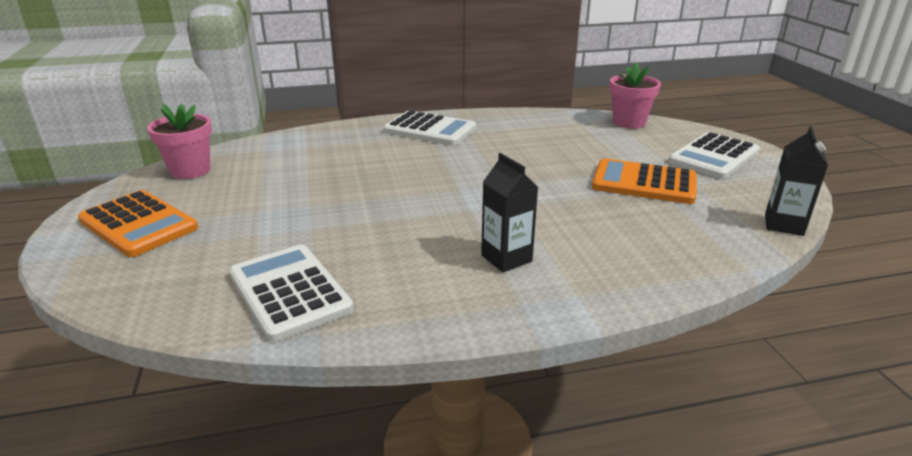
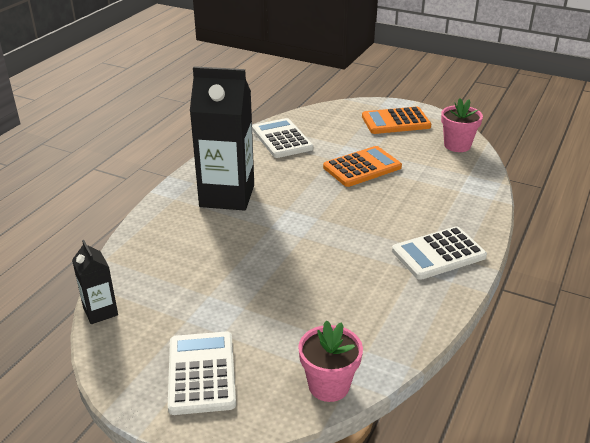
camera: 130 degrees right, 5 degrees up
(290, 292) = (282, 139): white calculator -> white calculator turned 120 degrees counterclockwise
(506, 258) = (227, 196): black carton -> black carton, size x2.09
(644, 183) = (222, 296): orange calculator -> orange calculator (362, 167)

